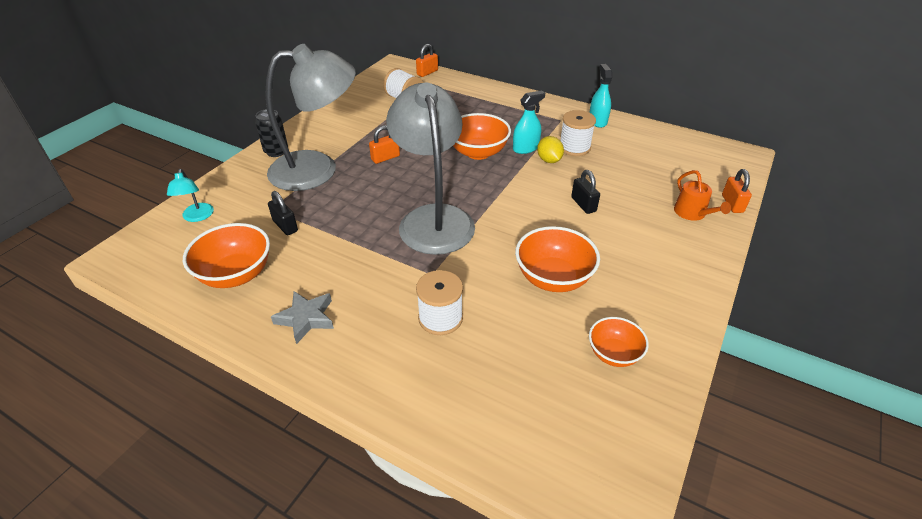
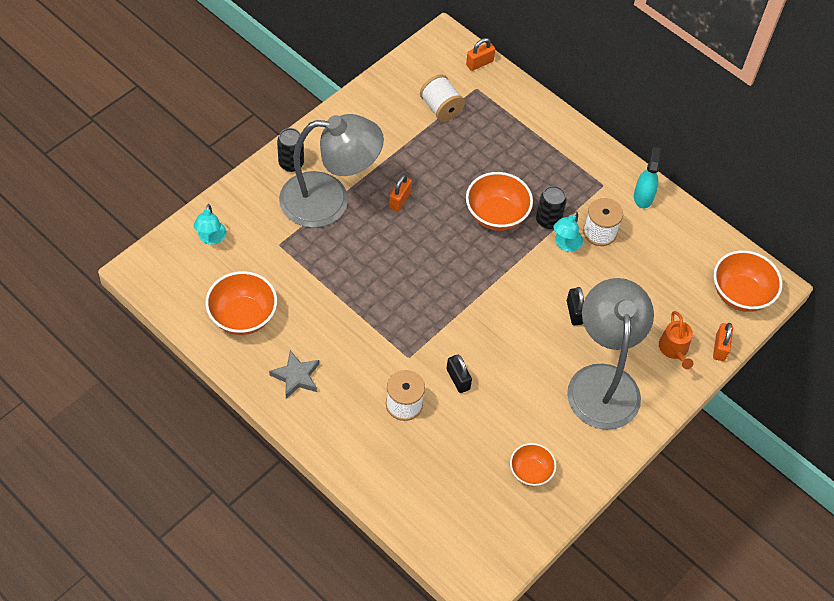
camera: 10 degrees right, 15 degrees up
(285, 226) = (290, 270): black padlock -> black padlock (458, 379)
(385, 158) = (399, 200): orange padlock -> orange padlock turned 45 degrees counterclockwise
(433, 218) = (426, 294): grey lamp -> grey lamp (602, 381)
(525, 148) = (548, 220): turquoise spray bottle -> black can
(549, 160) = (565, 244): yellow lemon -> turquoise lamp
(553, 278) = (511, 389): orange bowl -> orange bowl (740, 294)

